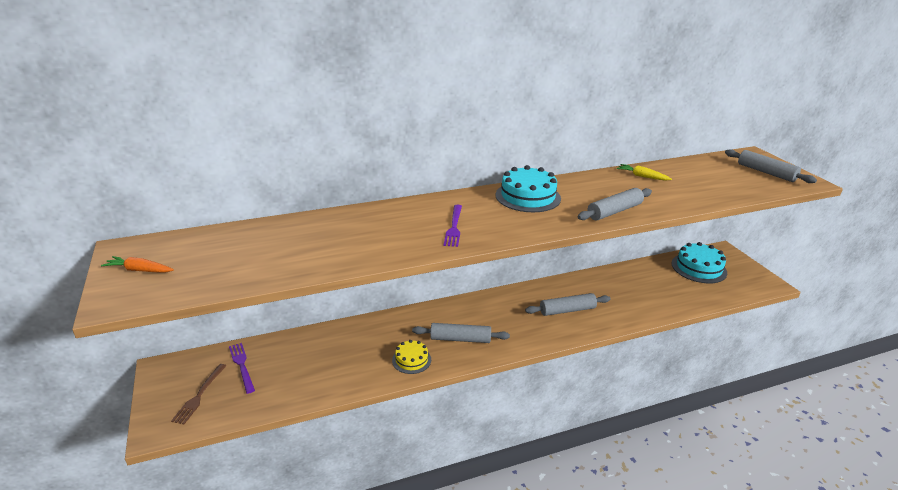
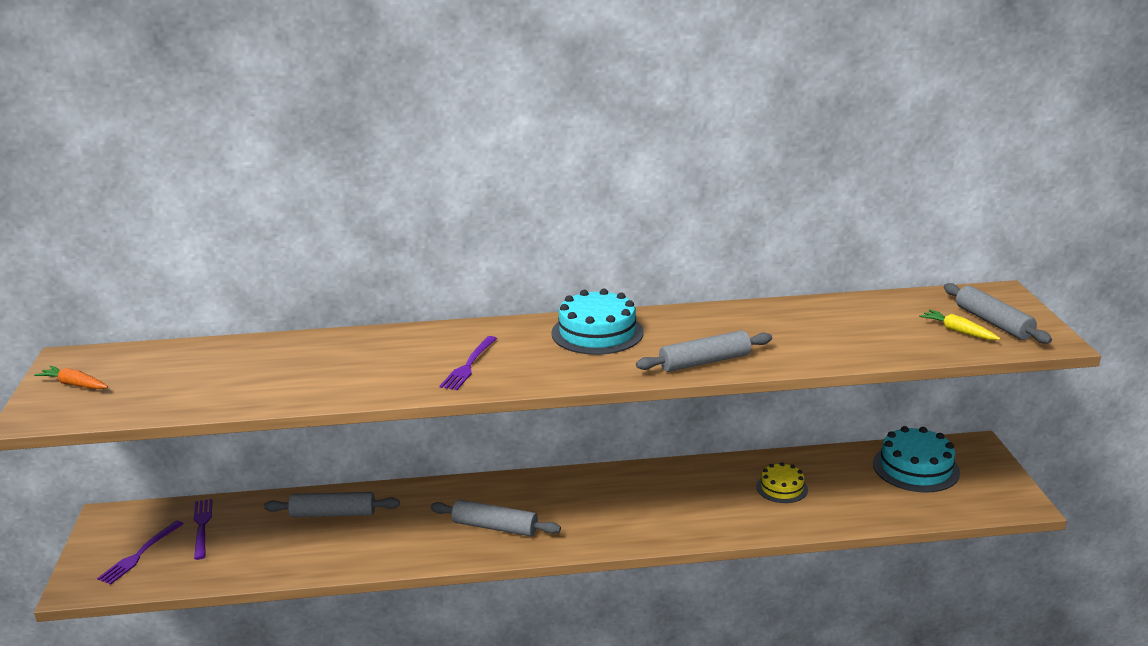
camera: 15 degrees right, 5 degrees down
(199, 395) = (139, 554): brown fork -> purple fork
(411, 360) = (416, 545): yellow cake -> yellow cake (782, 488)
(567, 310) = (669, 506): grey rolling pin -> grey rolling pin (333, 514)
(642, 176) = (788, 316): yellow carrot -> yellow carrot (958, 331)

